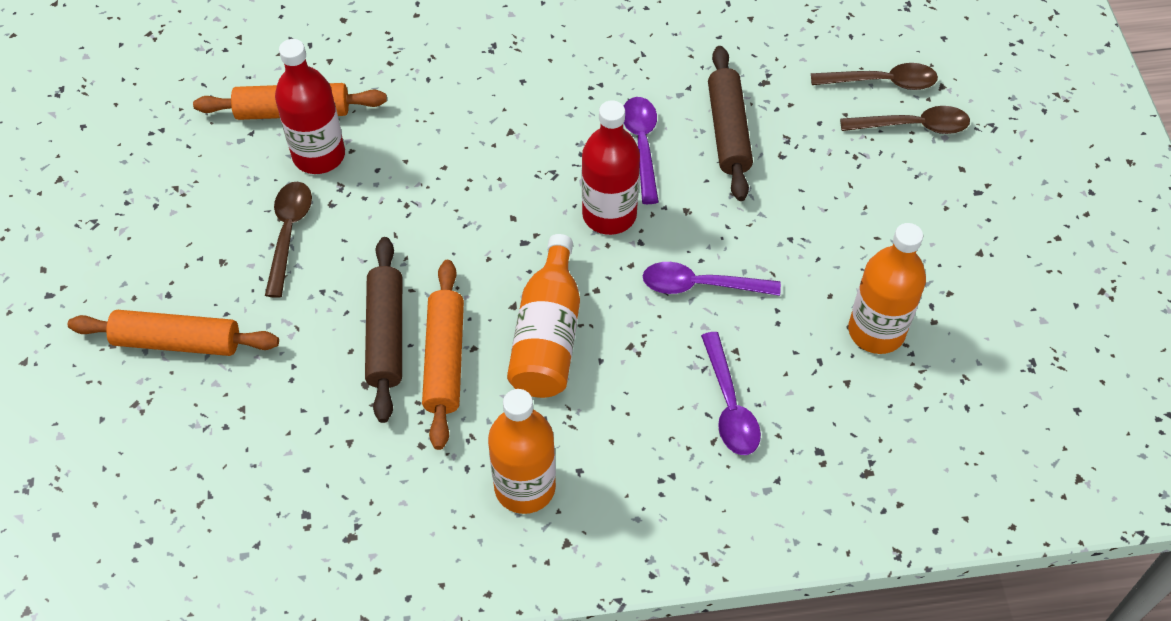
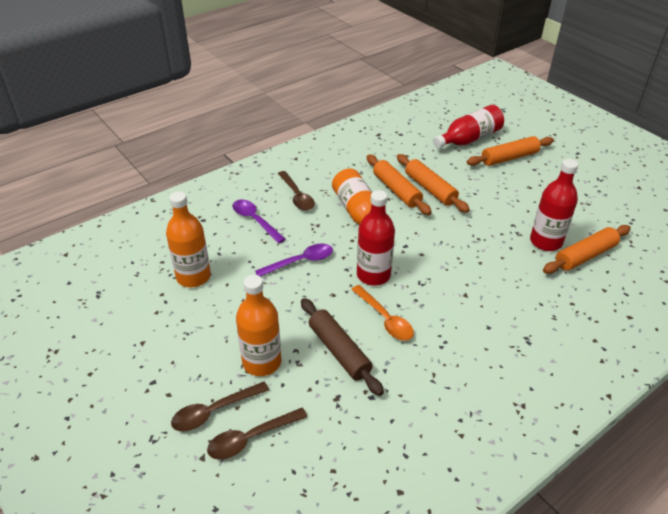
camera: 150 degrees right, 15 degrees down
(192, 429) = (469, 139): none -> red bottle
(288, 233) = (516, 206): brown spoon -> brown spoon (297, 196)
(386, 335) = (430, 189): brown rolling pin -> orange rolling pin
(525, 487) = (325, 166): orange bottle -> orange bottle (262, 362)
(642, 145) = (385, 319): purple spoon -> orange spoon

